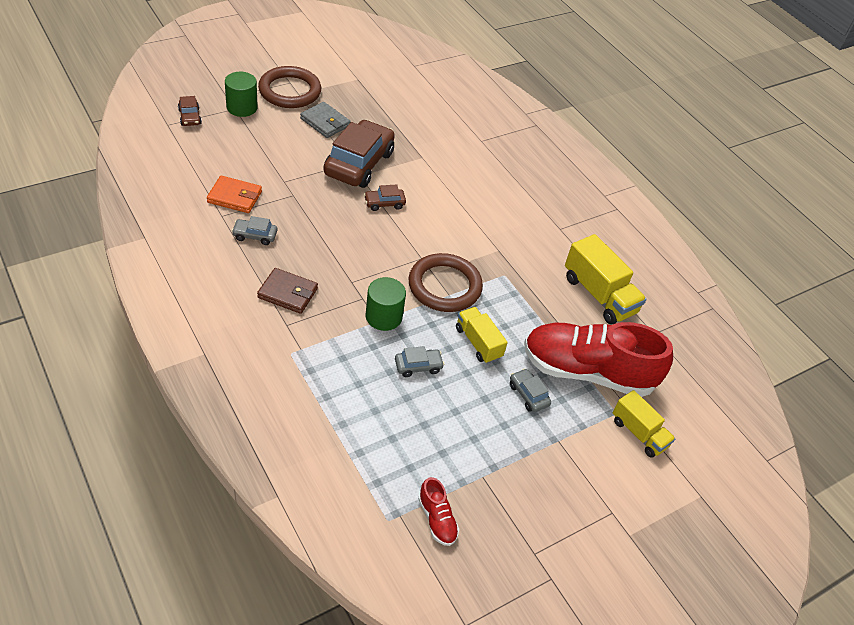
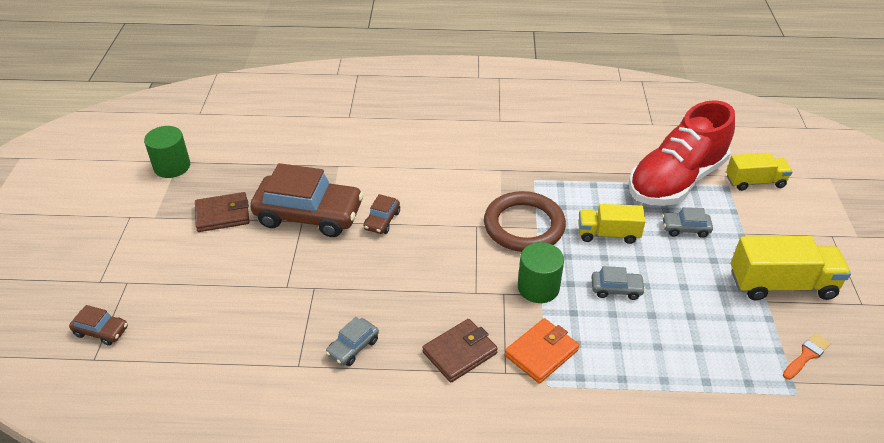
camera: 50 degrees left, 5 degrees down
(235, 197) = (277, 341): orange wallet -> orange wallet (541, 353)
(242, 107) = (131, 275): green cylinder -> green cylinder (172, 166)
(290, 91) = (144, 222): brown ring -> none
(325, 122) = (223, 215): grey wallet -> brown wallet
(359, 163) = (309, 215): brown car -> brown car turned 135 degrees clockwise
(418, 366) = (616, 289): grey car -> grey car turned 75 degrees clockwise
(437, 519) = (806, 355): red shoe -> orange brush
(599, 295) = (592, 134): yellow truck -> yellow truck (781, 284)

